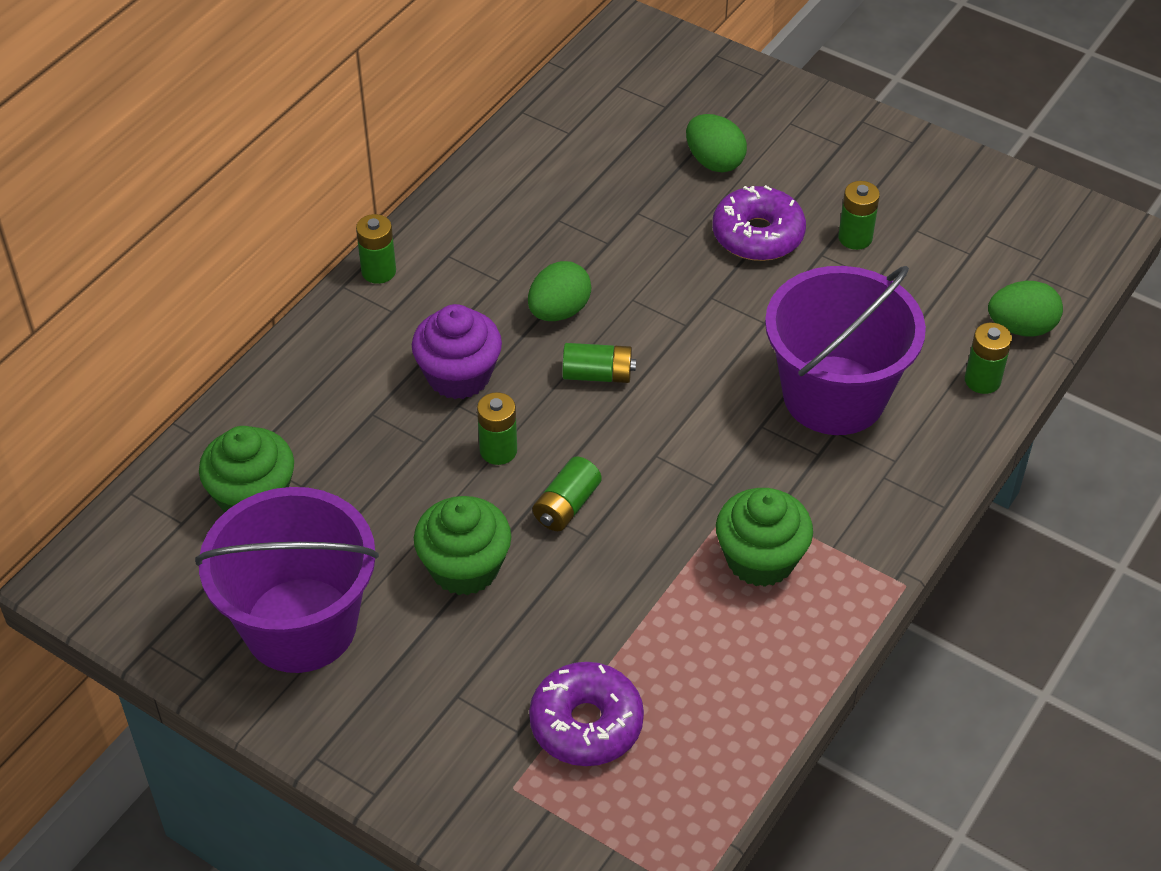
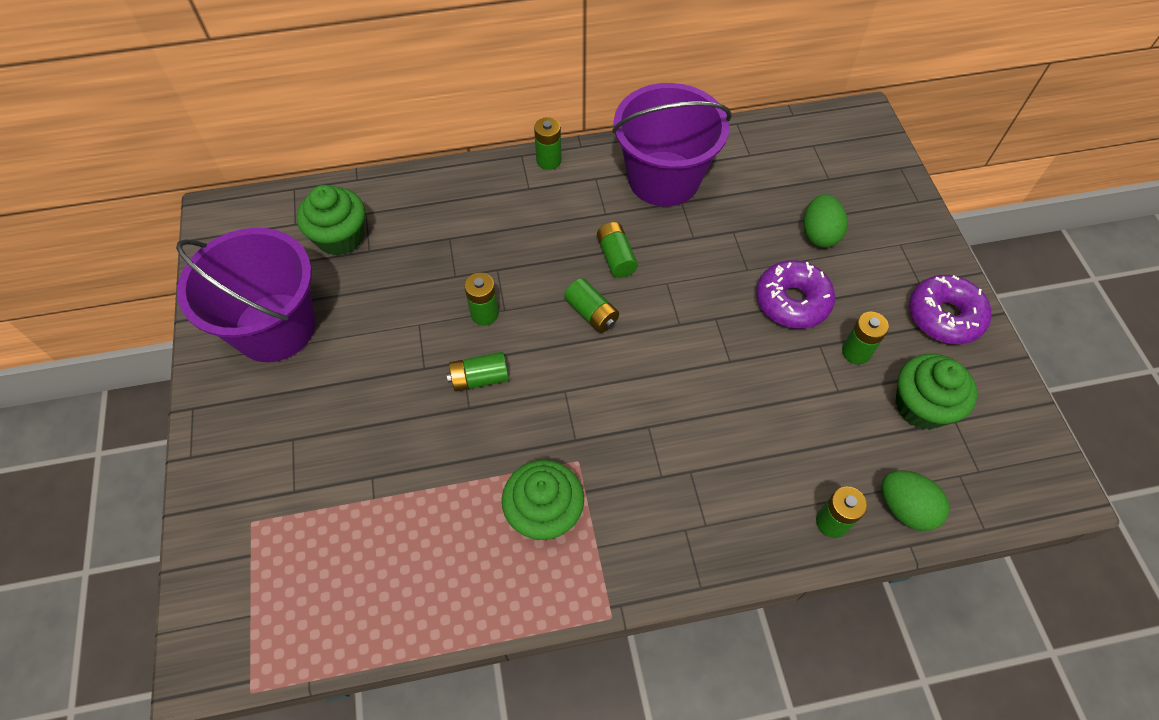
camera: 45 degrees right, 10 degrees up
(459, 375) = (517, 252): purple cupcake -> none
(464, 567) = (386, 367): green cupcake -> green cupcake (921, 406)
(559, 311) = (616, 257): green egg -> green battery
(586, 724) = (330, 522): purple donut -> purple donut (944, 316)
(834, 395) = (717, 446): purple bucket -> purple bucket (663, 178)

